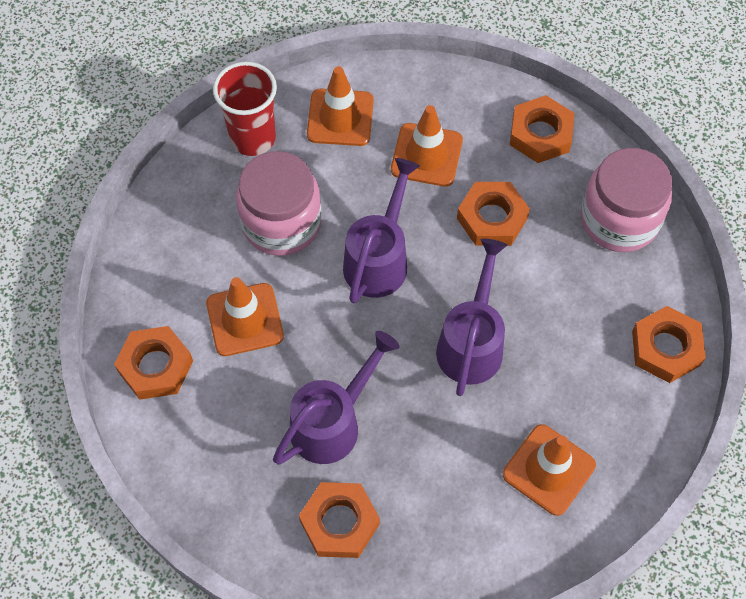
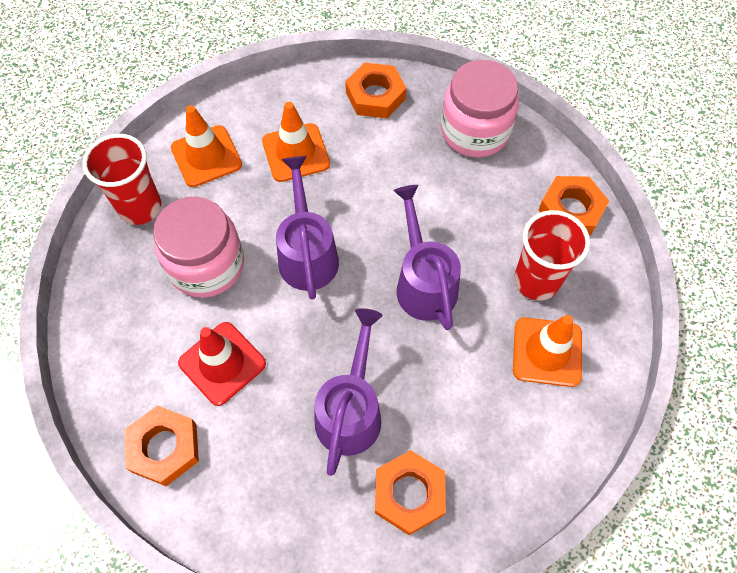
camera: 30 degrees left, 0 degrees up
(245, 320) = (222, 363): orange traffic cone -> red traffic cone
(492, 218) = (378, 177): orange nut -> none
(583, 398) = (536, 281): none -> red cup

